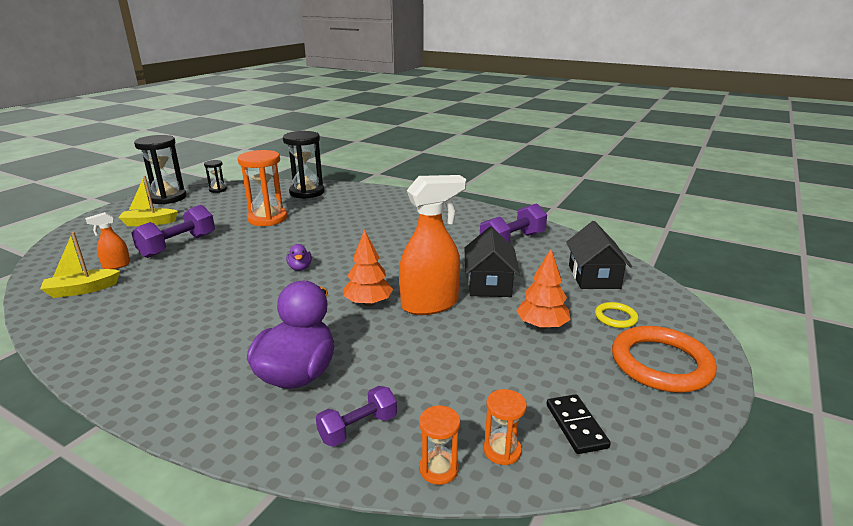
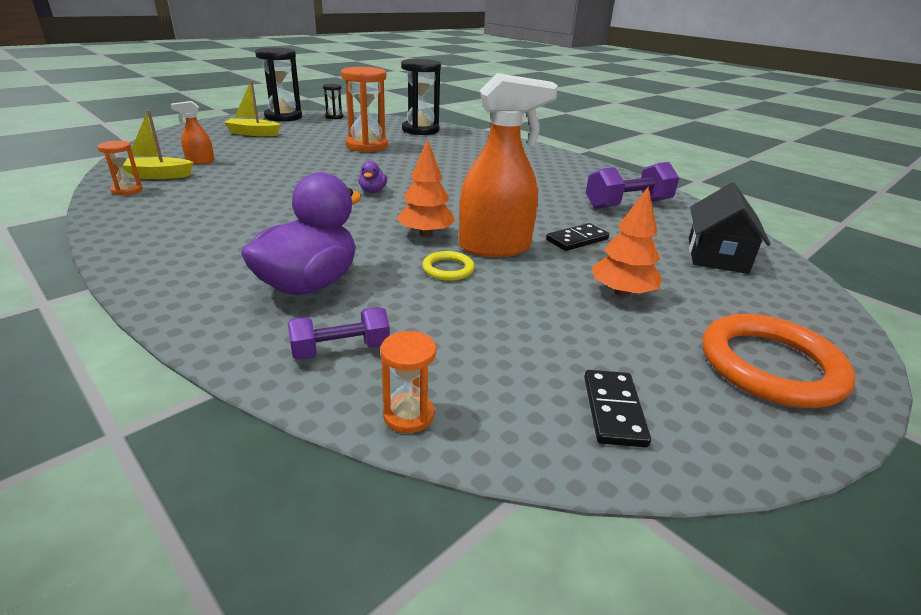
camera: 15 degrees right, 5 degrees up
(178, 245) = (267, 155): purple dumbbell -> none
(489, 284) = (577, 240): black house -> black domino
(502, 450) = (499, 414): orange hourglass -> orange hourglass (127, 190)
(615, 317) = (727, 302): yellow ring -> yellow ring (448, 269)

